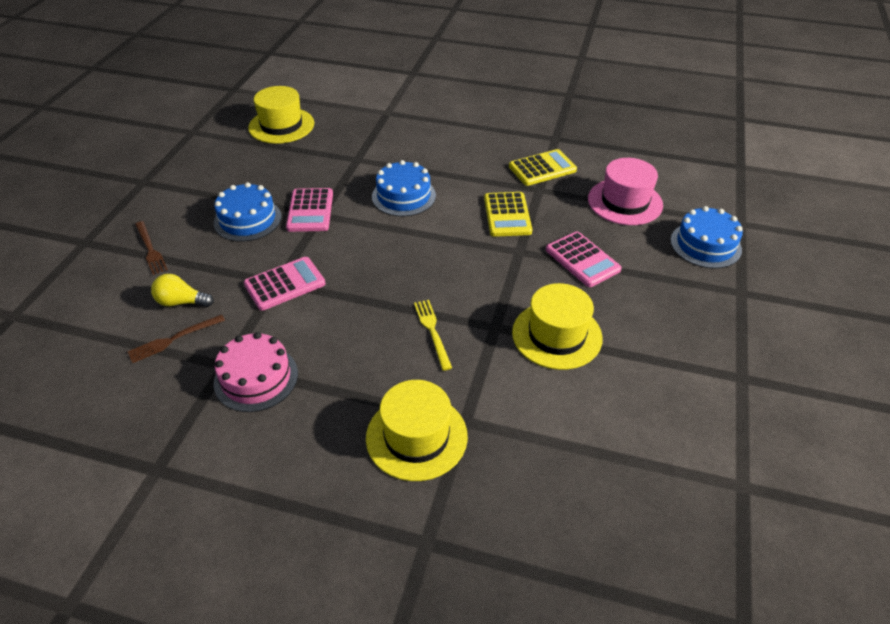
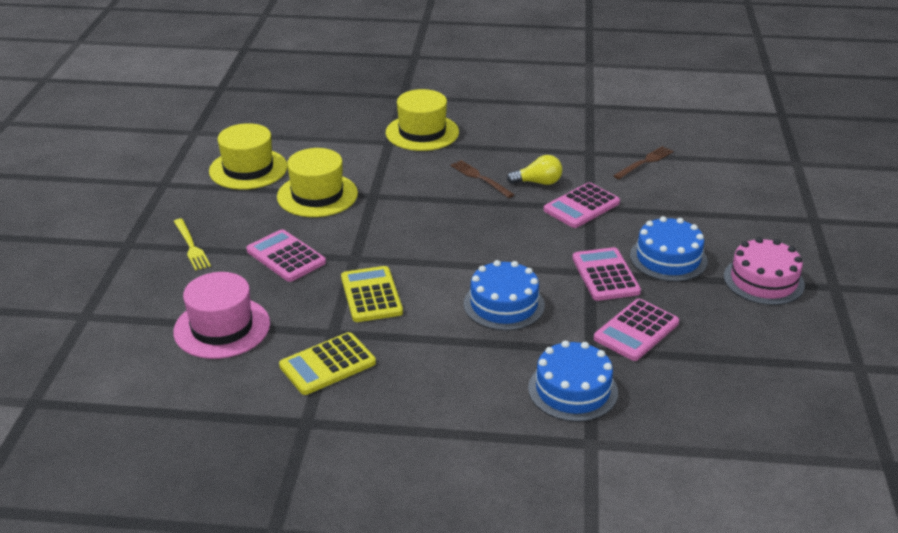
camera: 170 degrees right, 10 degrees down
(150, 249) = (740, 220): brown fork -> brown fork (480, 178)
(181, 302) = (664, 185): yellow light bulb -> yellow light bulb (538, 182)
(256, 378) = (558, 148): pink cake -> pink cake (763, 280)
(281, 125) = (739, 395): yellow hat -> yellow hat (248, 169)
(317, 167) = (636, 331): none -> pink calculator
(432, 331) = (428, 187): yellow fork -> yellow fork (191, 246)
(705, 245) = (141, 286): blue cake -> blue cake (572, 390)

